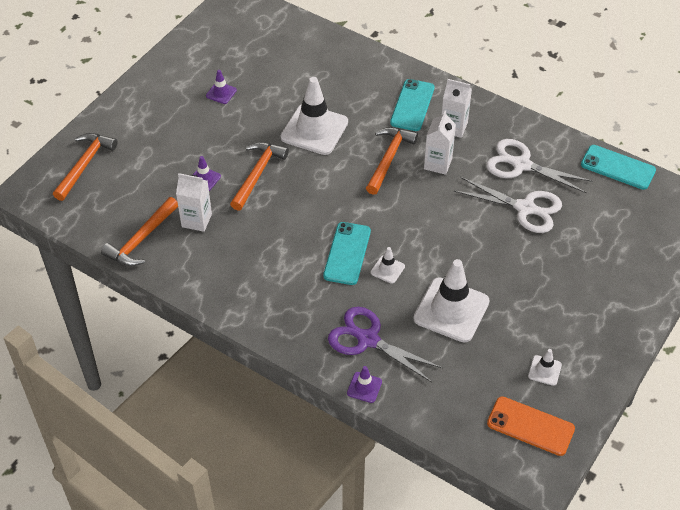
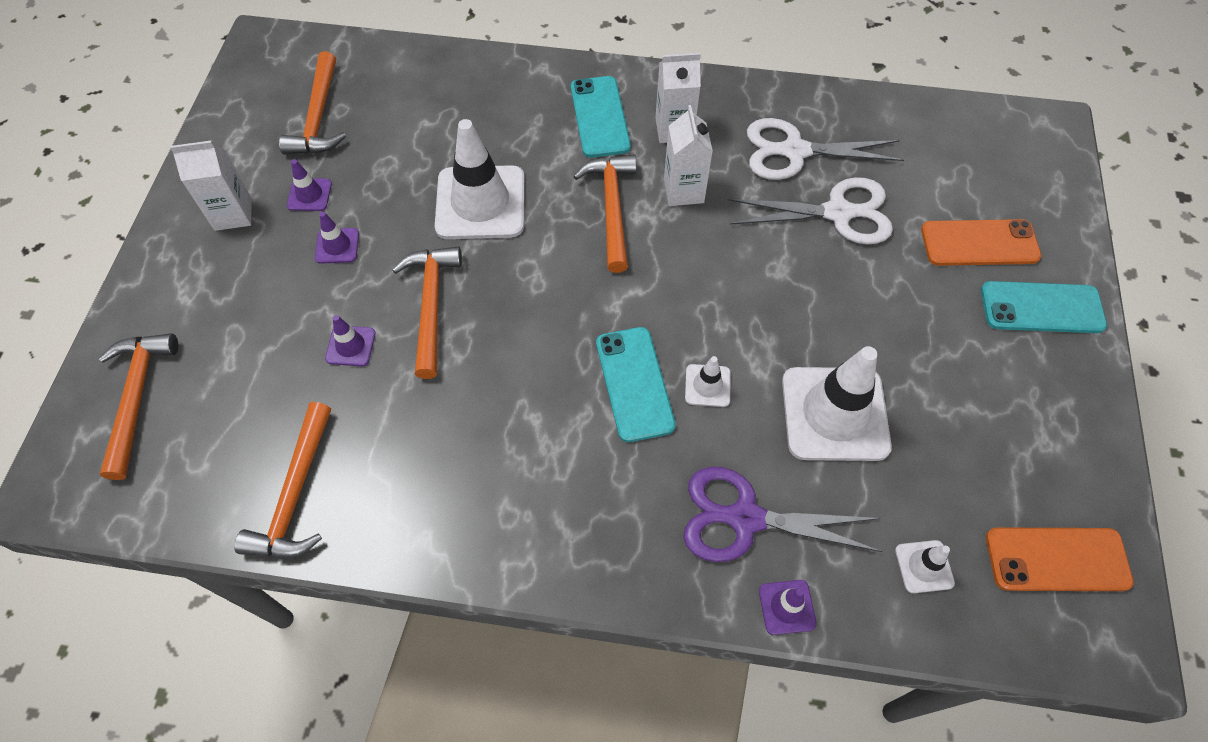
camera: 25 degrees left, 10 degrees up
(196, 220) = (372, 422): white carton -> white carton (233, 214)
(222, 125) = (337, 246): none -> purple traffic cone
(247, 51) = (318, 117): none -> orange hammer
(544, 370) = (1018, 456): white traffic cone -> white traffic cone (924, 566)
(603, 255) = (979, 243): none -> orange phone
(618, 167) = (916, 110): turquoise phone -> turquoise phone (1042, 308)

